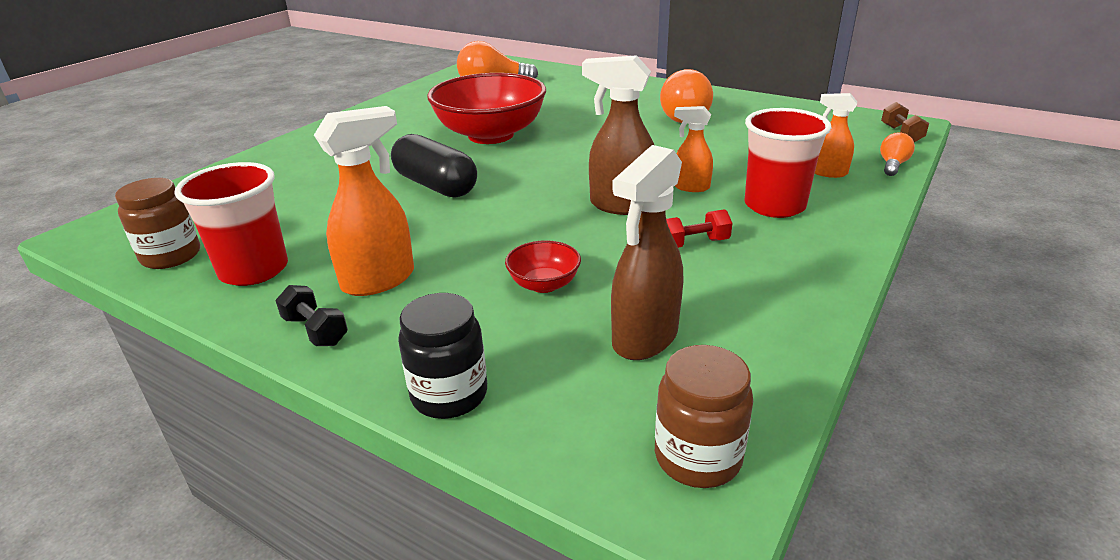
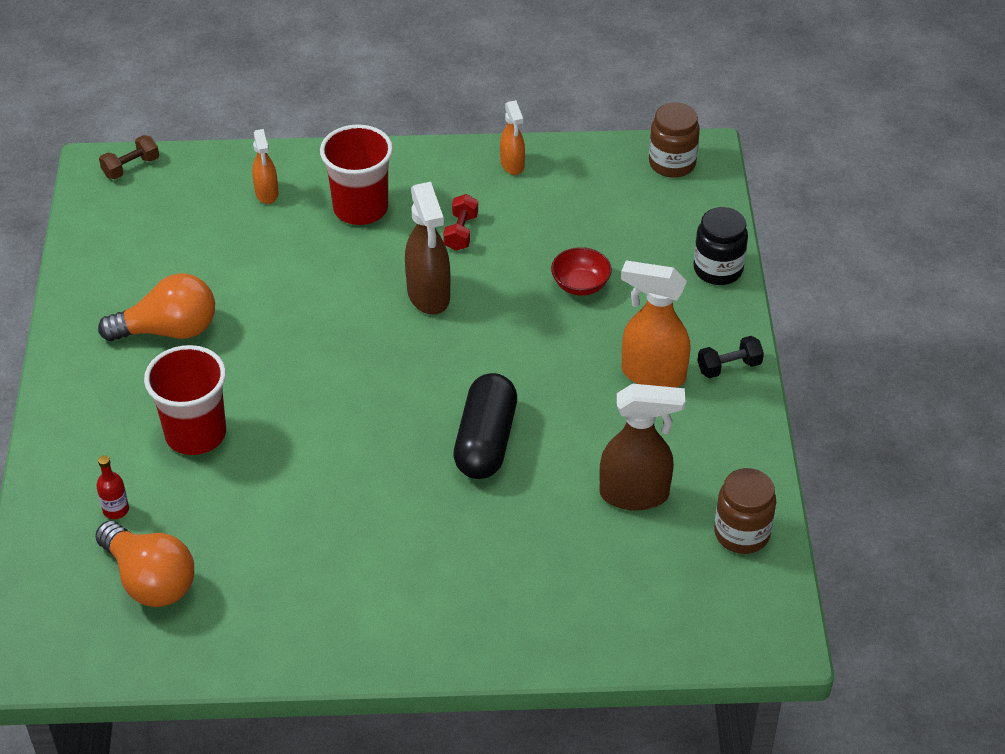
camera: 125 degrees left, 15 degrees up
(254, 270) = (707, 459): red cup -> red cup (195, 434)
(315, 330) = (729, 367): black dumbbell -> black dumbbell turned 60 degrees clockwise
(491, 135) = (333, 473): red bowl -> none
(552, 85) = (116, 510): none -> red bottle
(644, 338) = (597, 214): brown spray bottle -> brown spray bottle (635, 494)
(690, 187) = (359, 267): orange spray bottle -> orange spray bottle (512, 165)
(693, 243) = (461, 232): red dumbbell -> red dumbbell turned 60 degrees clockwise
(892, 165) = (222, 160): orange light bulb -> none

